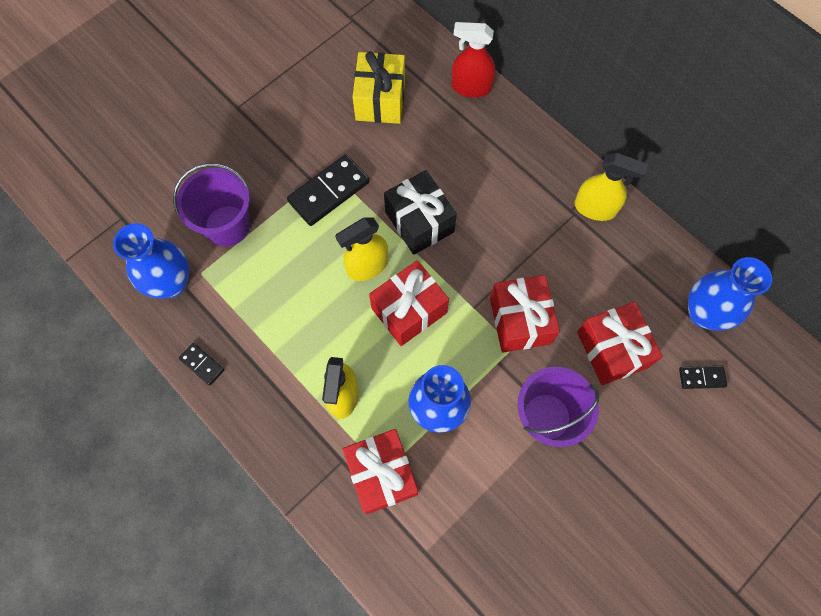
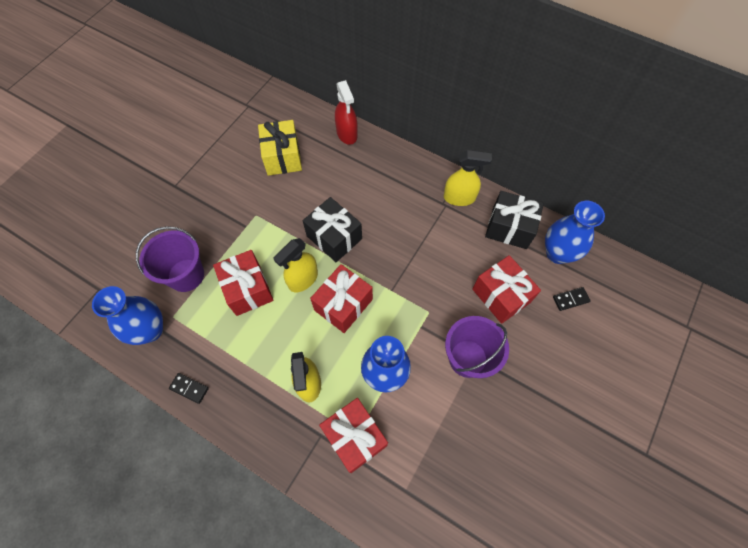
camera: 15 degrees left, 5 degrees down
(329, 192) = (260, 231): black domino -> none
(471, 87) = (347, 134): red spray bottle -> red spray bottle turned 105 degrees counterclockwise
(520, 321) = (428, 291): red gift -> red gift (248, 289)
(649, 264) = (509, 228): none -> black gift

